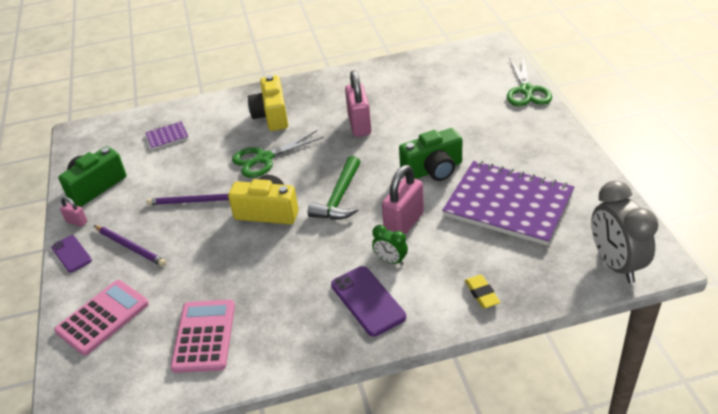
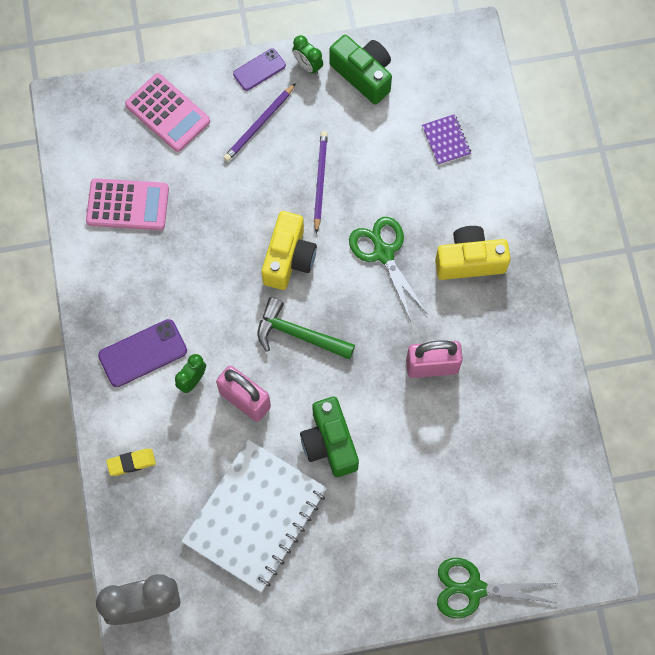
camera: 90 degrees right, 30 degrees up
(77, 222) = (307, 66): pink padlock -> green clock
(508, 204) = (255, 516): purple notebook -> white notebook

